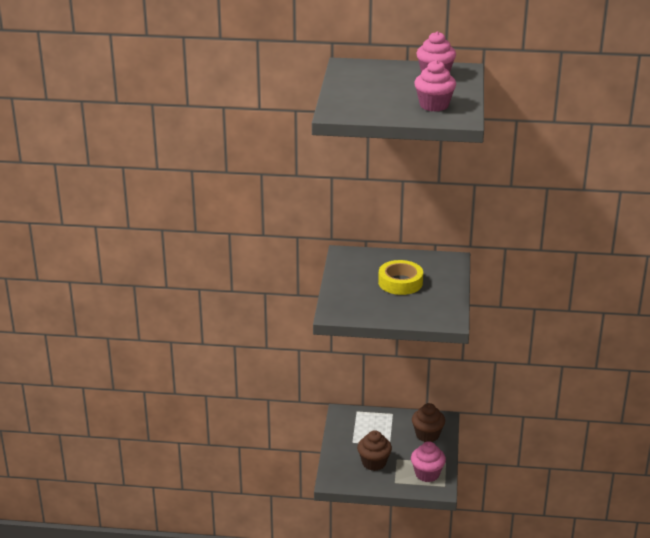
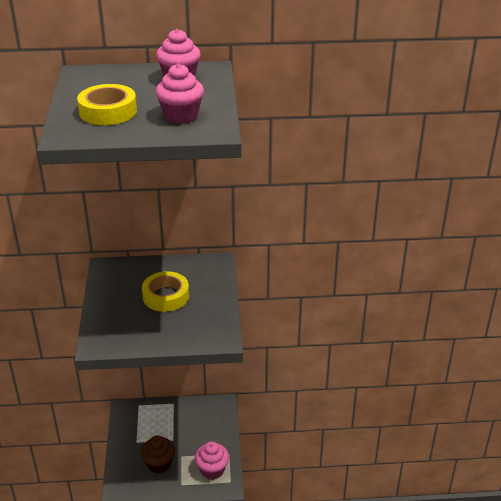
camera: 10 degrees left, 5 degrees up
(371, 97) = (108, 111): none -> yellow tape
(427, 435) = (208, 424): brown cupcake -> none

